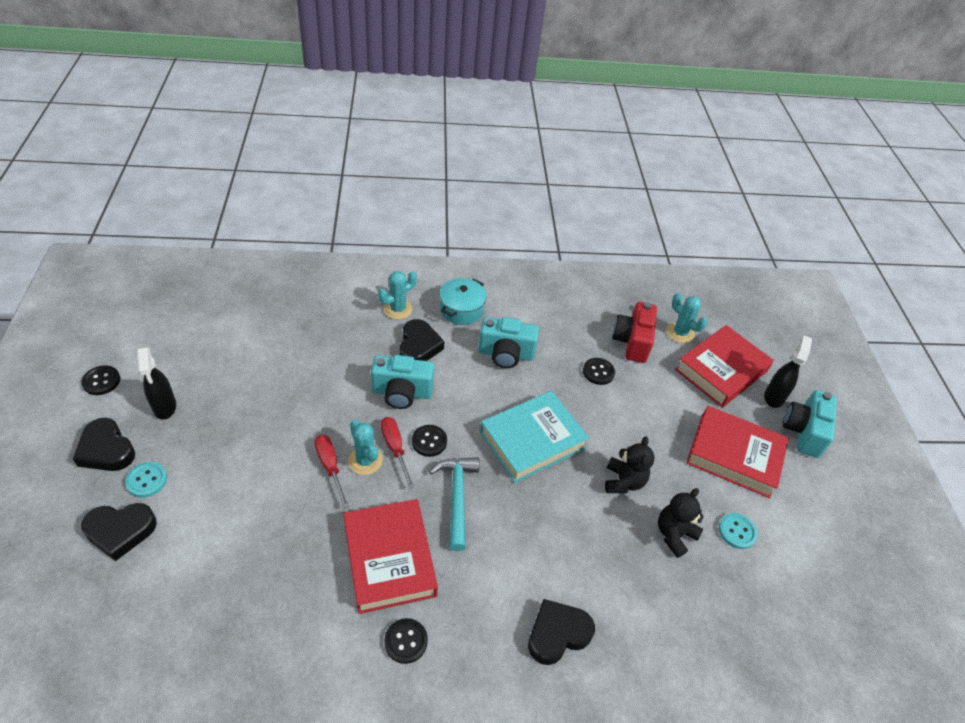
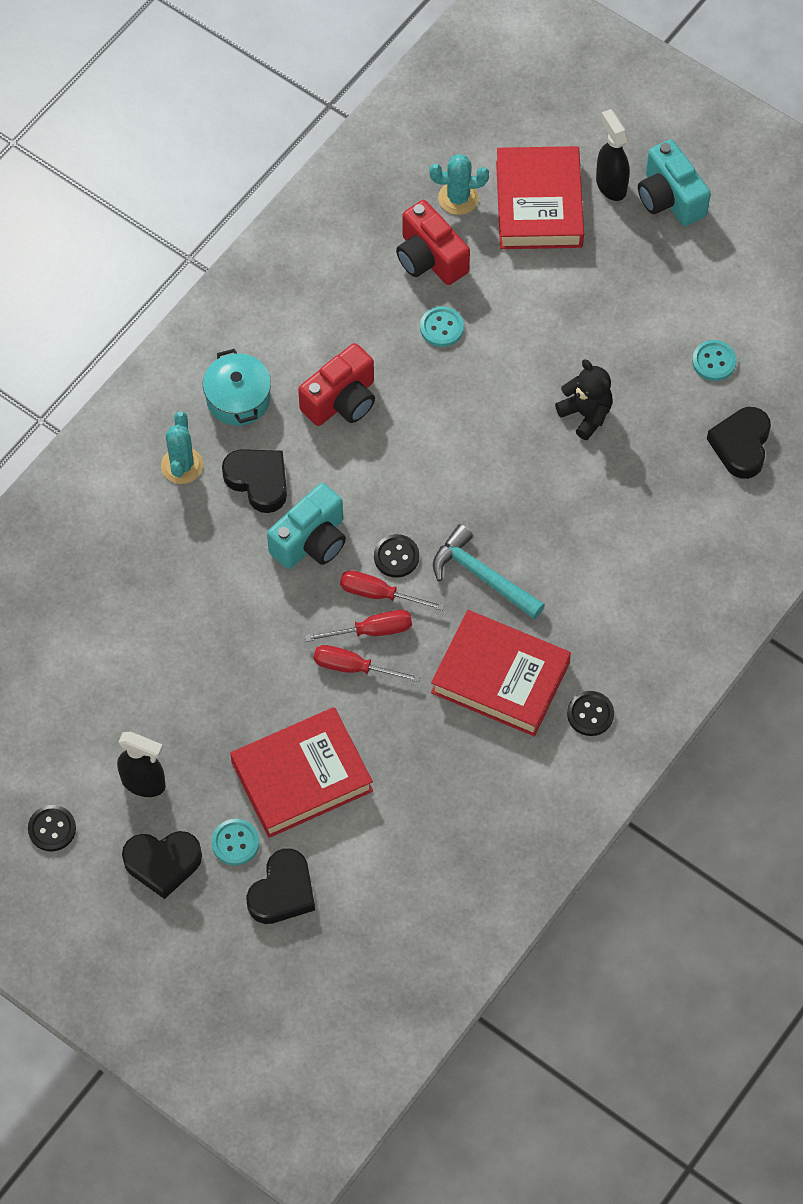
camera: 45 degrees left, 15 degrees up
(365, 460) = (372, 631): turquoise cactus -> red screwdriver
(505, 354) = (341, 401): turquoise camera -> red camera
(532, 440) = (473, 460): turquoise book -> none
(557, 634) = (681, 590): black heart -> black heart (741, 445)
(598, 372) = (441, 327): black button -> turquoise button
(674, 534) = (673, 418): black teddy bear -> none
(734, 455) = (641, 289): red book -> red book (302, 777)

